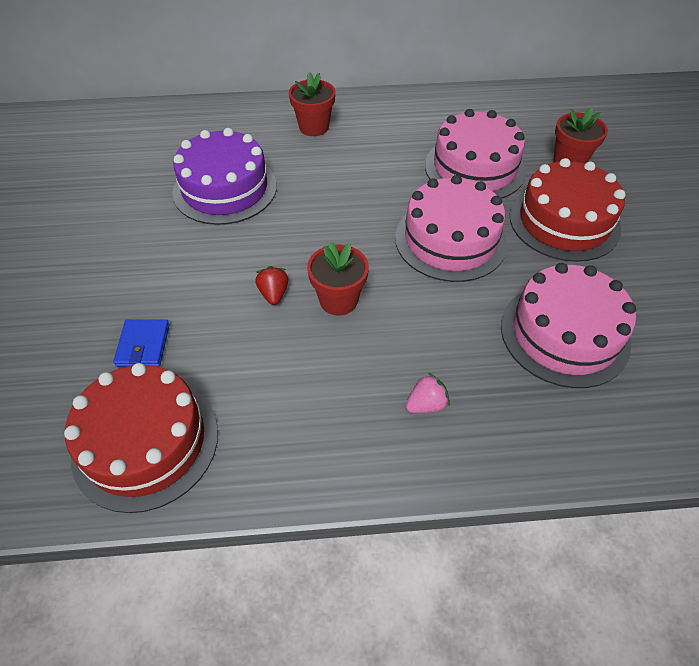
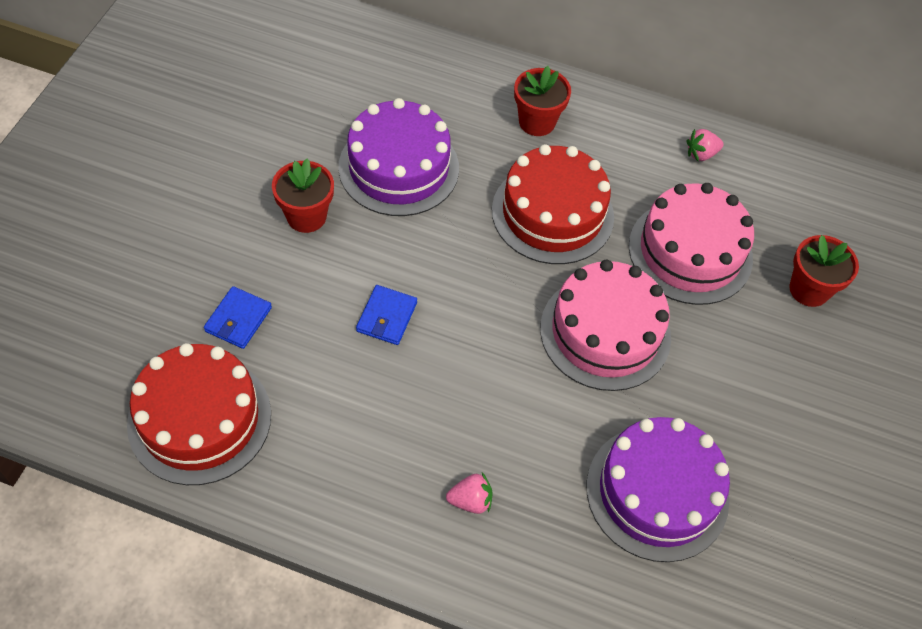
camera: 20 degrees right, 5 degrees up
(273, 294) = (386, 317): red strawberry -> blue wallet
(338, 300) = (447, 352): red flower pot -> red flower pot (306, 216)
(441, 109) = (701, 154): none -> pink strawberry
(564, 222) = (748, 364): red cake -> red cake (552, 213)
(564, 334) = (657, 492): pink cake -> purple cake

